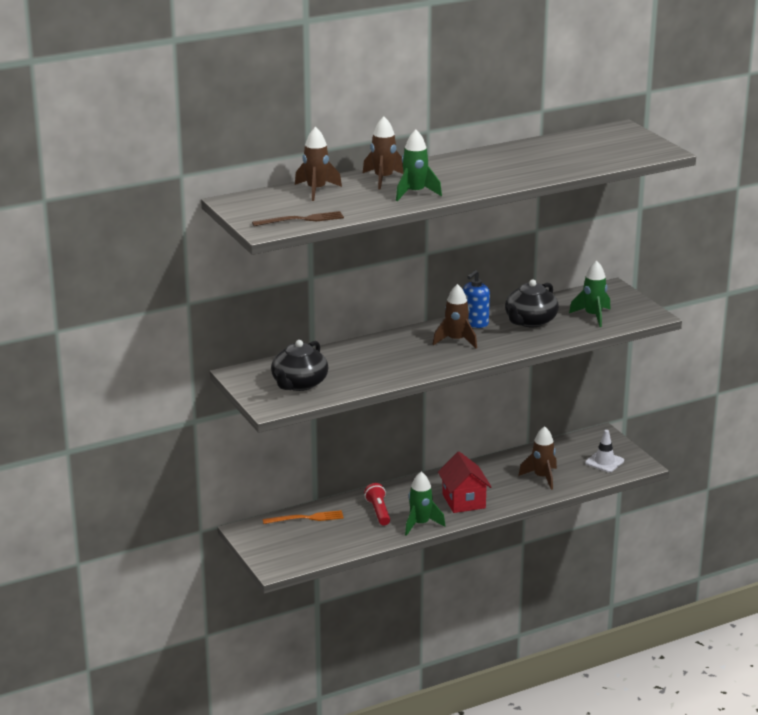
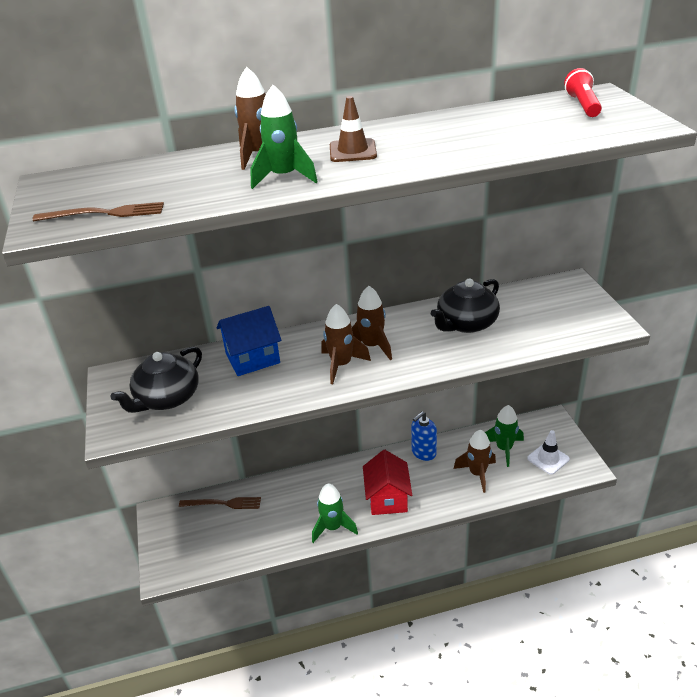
camera: 15 degrees right, 10 degrees up
(306, 518) = (223, 503): orange fork -> brown fork
(316, 190) = (163, 169): brown rocket -> brown rocket (341, 365)
(356, 355) = (252, 358): none -> blue house
(378, 511) = (297, 503): red flashlight -> red flashlight (582, 105)
(454, 174) = (353, 151): none -> brown traffic cone
(475, 323) = (402, 322): blue soap dispenser -> blue soap dispenser (423, 453)
(593, 316) = (542, 321): green rocket -> green rocket (504, 449)

